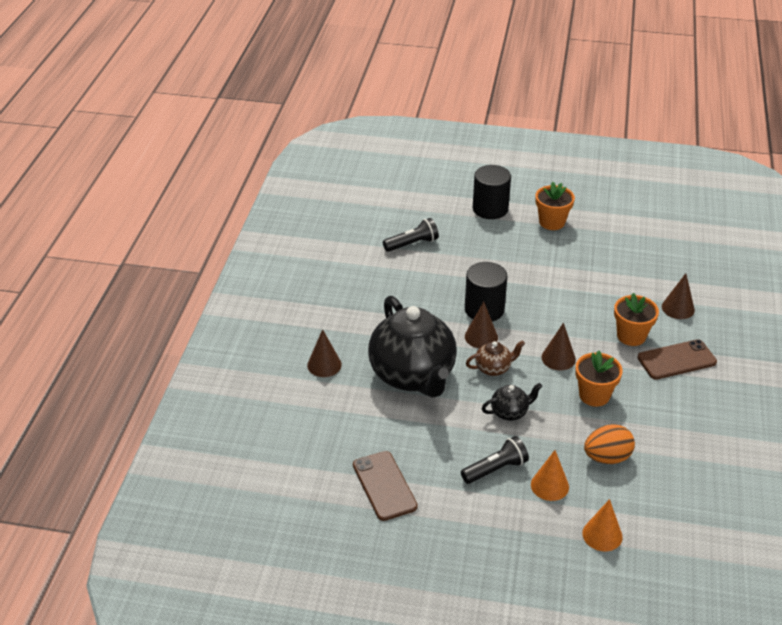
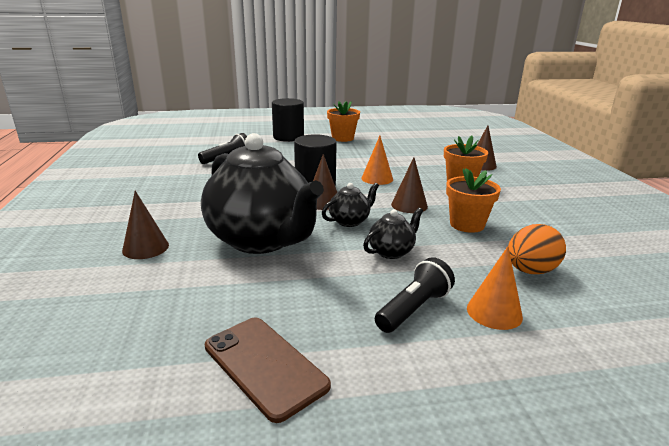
camera: 20 degrees left, 15 degrees down
(493, 368) = (350, 221): brown teapot -> black teapot
(602, 535) = (612, 355): orange cone -> orange cone (377, 178)
(676, 360) = (514, 192): brown phone -> none

